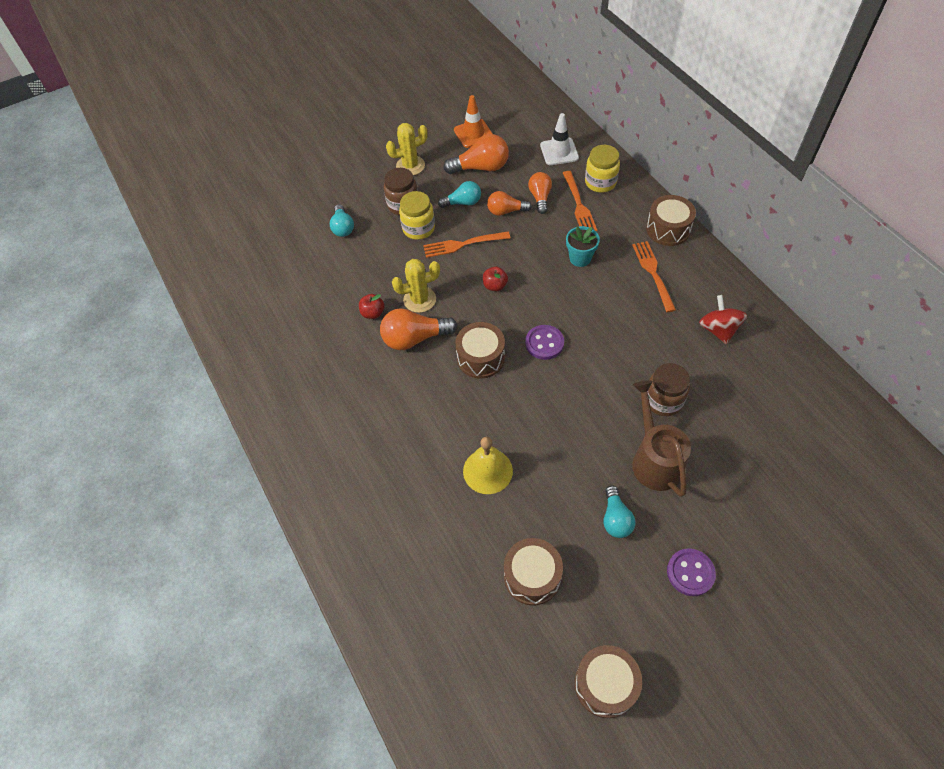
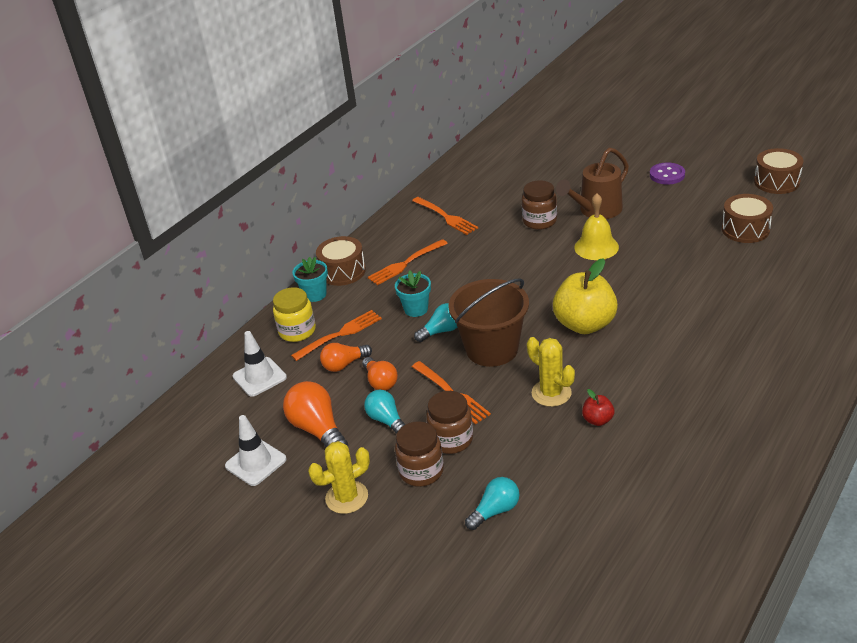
camera: 115 degrees left, 20 degrees down
(410, 166) = (347, 497): yellow cactus -> yellow cactus turned 75 degrees counterclockwise
(414, 338) = (601, 375): orange light bulb -> none
(418, 228) = (451, 440): yellow jar -> brown jar
(473, 133) = (256, 462): orange traffic cone -> white traffic cone
(481, 358) = (585, 324): brown drum -> yellow apple
(487, 471) = (689, 278): yellow bell -> yellow bell (596, 247)
(495, 286) = (492, 349): red apple -> brown bucket
(544, 343) = (535, 295): purple button -> none
(615, 519) = (661, 211): turquoise light bulb -> turquoise light bulb (441, 331)
(644, 204) = (315, 294): none -> turquoise flower pot
(718, 329) = (446, 217): red spinning top -> orange fork

